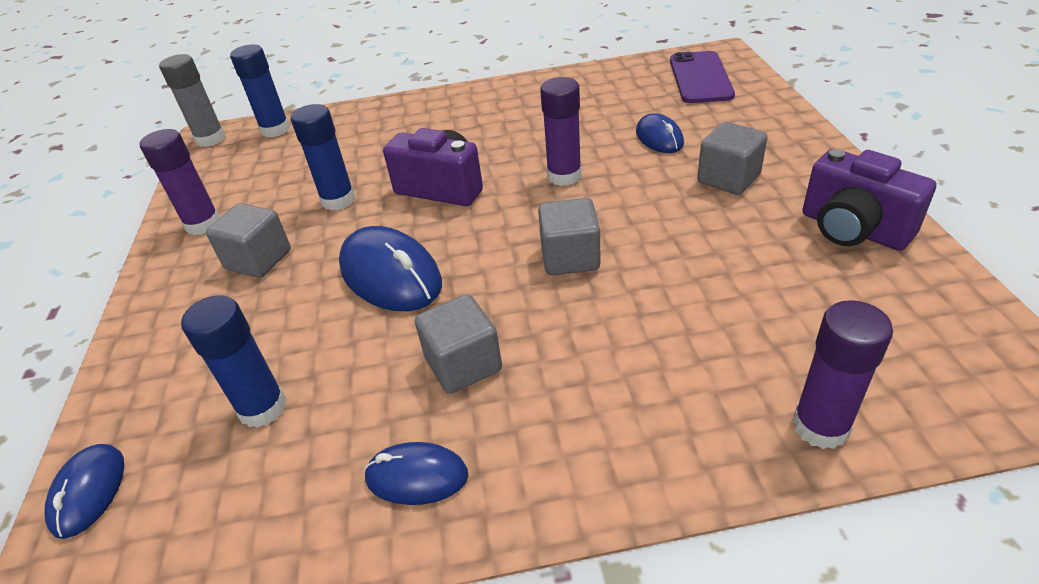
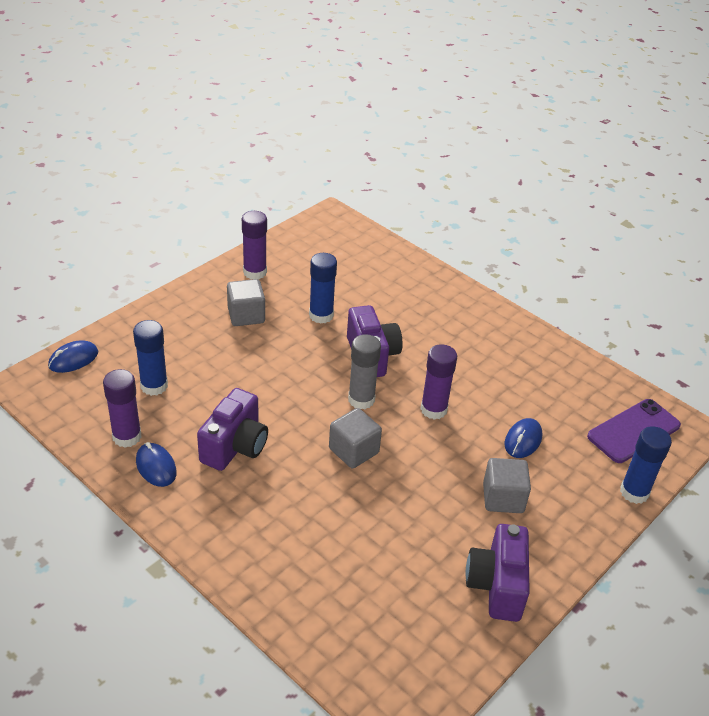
camera: 45 degrees right, 0 degrees up
(210, 139) = (329, 218): grey glue stick -> grey glue stick (361, 399)
(275, 130) = (363, 240): blue glue stick -> blue glue stick (634, 492)
(390, 275) = (277, 378): blue mouse -> none
(463, 364) = (235, 446): grey cube -> purple camera
(820, 426) = (298, 617): purple glue stick -> purple glue stick (127, 437)

